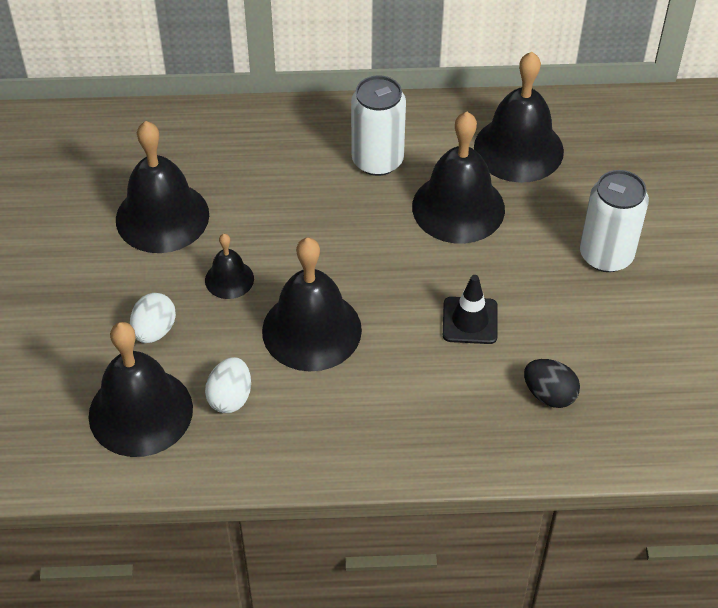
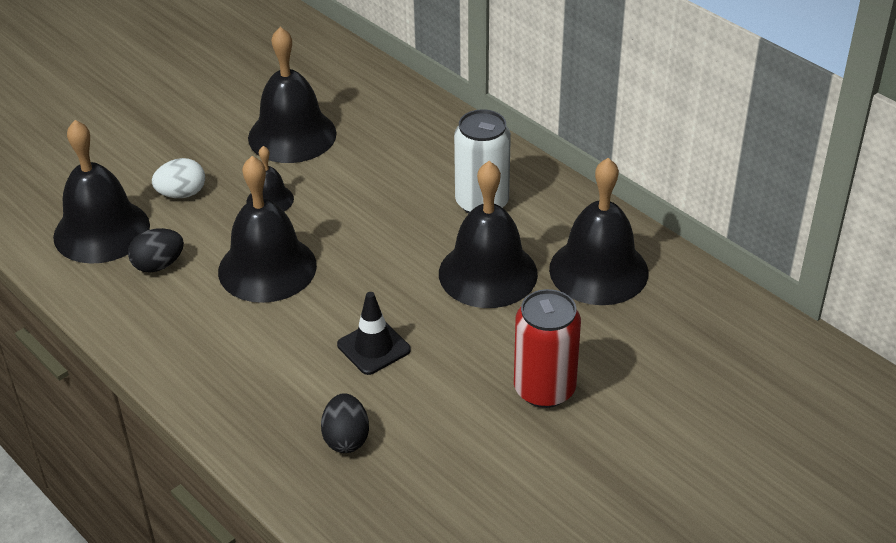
camera: 50 degrees right, 10 degrees down
(230, 397) = (158, 265): white egg -> black egg
(606, 255) = (544, 389): white can -> red can

